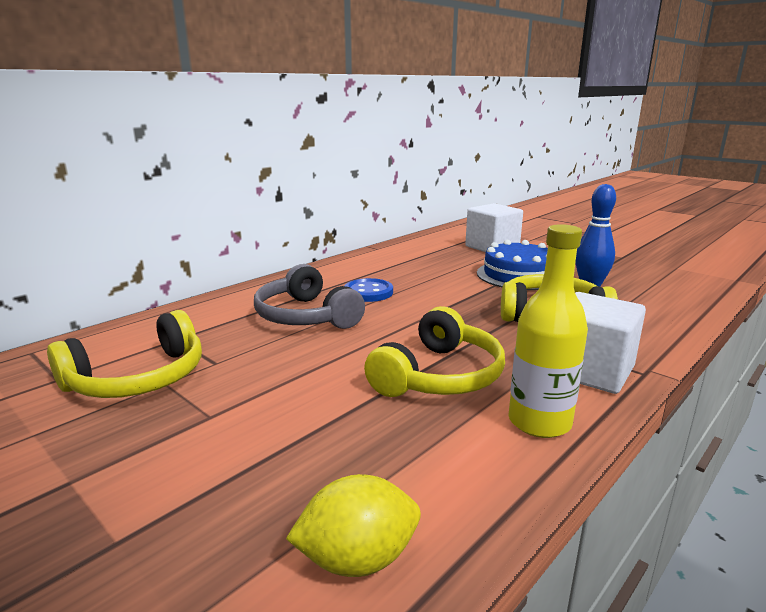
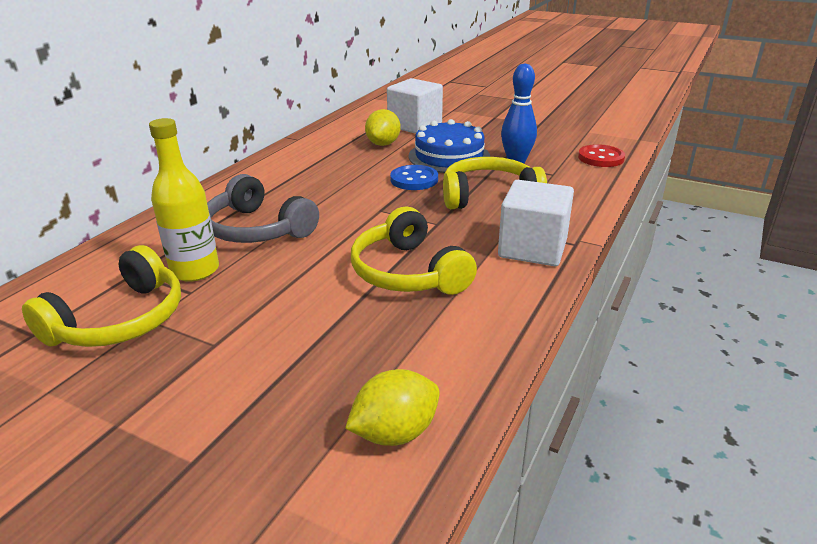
camera: 15 degrees left, 10 degrees up
(368, 292) = (309, 194): blue button -> blue button (414, 180)
(439, 376) = (408, 272): yellow headphones -> yellow headphones turned 135 degrees clockwise
(456, 259) = (383, 144): none -> yellow lemon
(539, 422) = (502, 301): yellow bottle -> yellow bottle (195, 270)
(688, 292) = (601, 158): none -> red button

